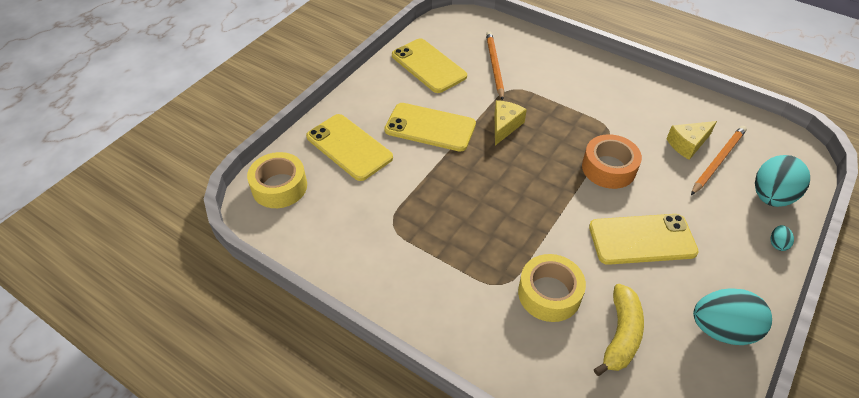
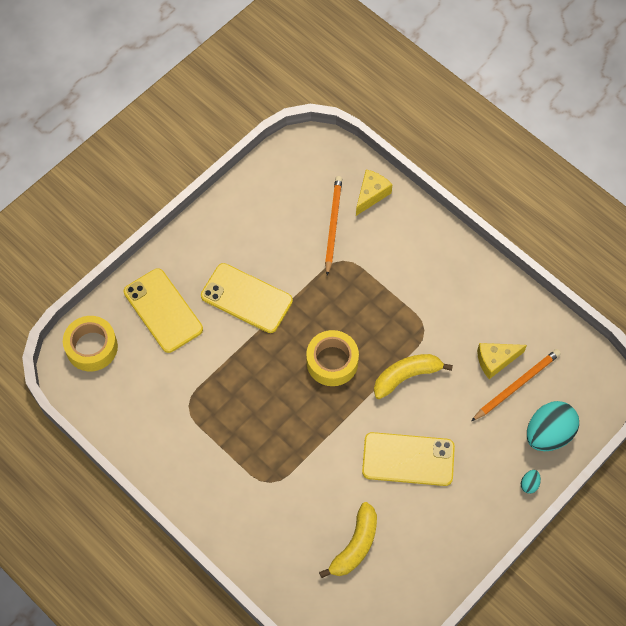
camera: 10 degrees right, 15 degrees up
(428, 66) = (263, 214): yellow phone -> none
(505, 126) = (321, 308): yellow cheese -> yellow cheese (371, 195)
(549, 294) = (308, 498): yellow tape -> yellow tape (332, 362)
(608, 168) = (406, 376): orange tape -> yellow banana
(722, 329) = (441, 555): turquoise egg -> none

